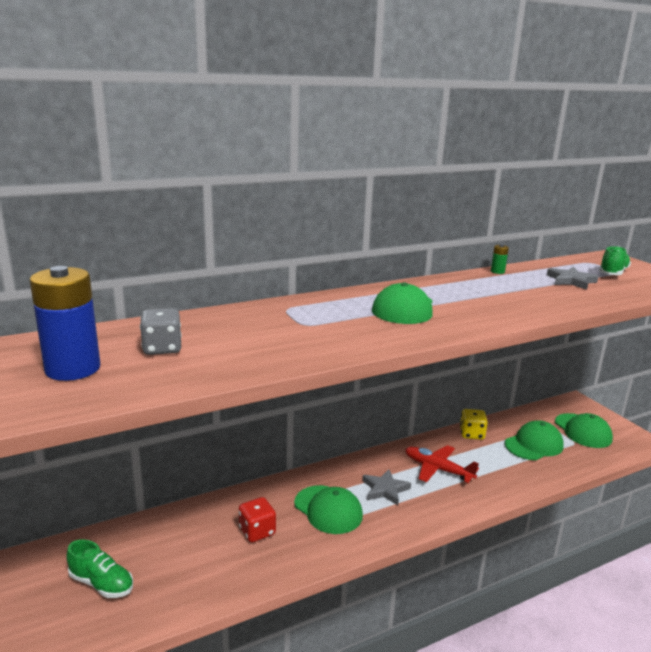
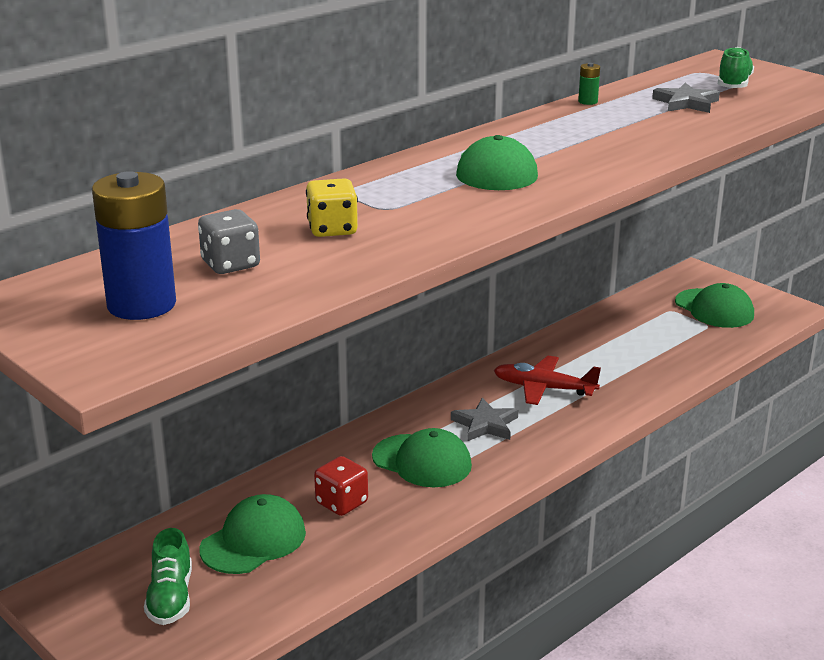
camera: 15 degrees left, 5 degrees up
(101, 583) = (171, 598): green shoe -> green shoe turned 75 degrees clockwise
(471, 434) = (572, 337): yellow dice -> yellow dice (332, 229)
(534, 444) = (657, 337): green cap -> green cap (253, 540)

